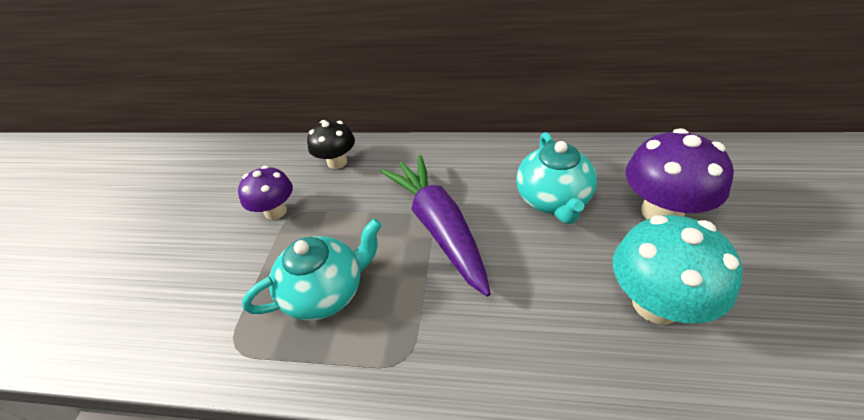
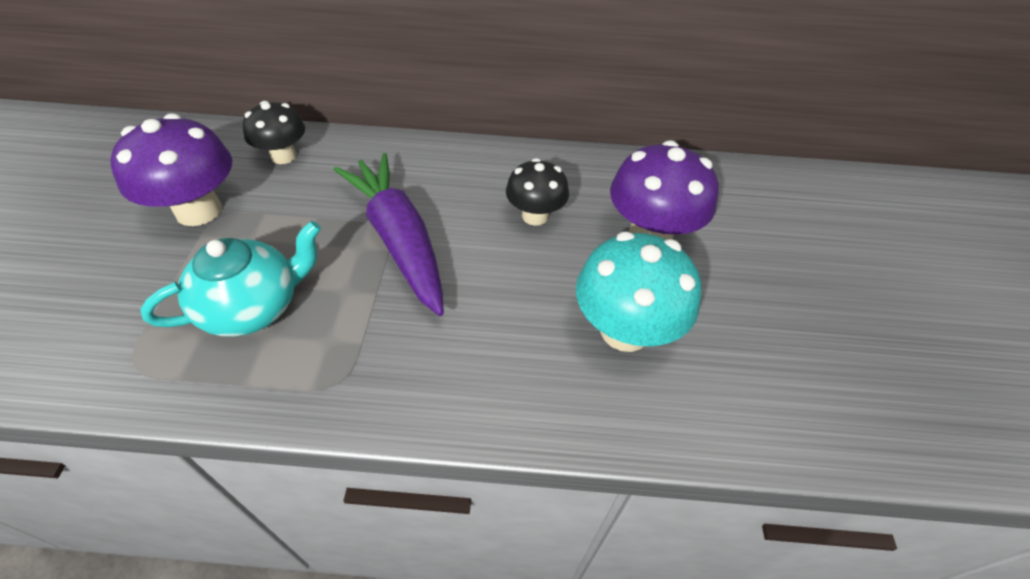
camera: 10 degrees left, 5 degrees up
(275, 211) = (199, 210): purple mushroom -> purple mushroom, size x1.58
(553, 200) = (535, 216): turquoise teapot -> black mushroom

